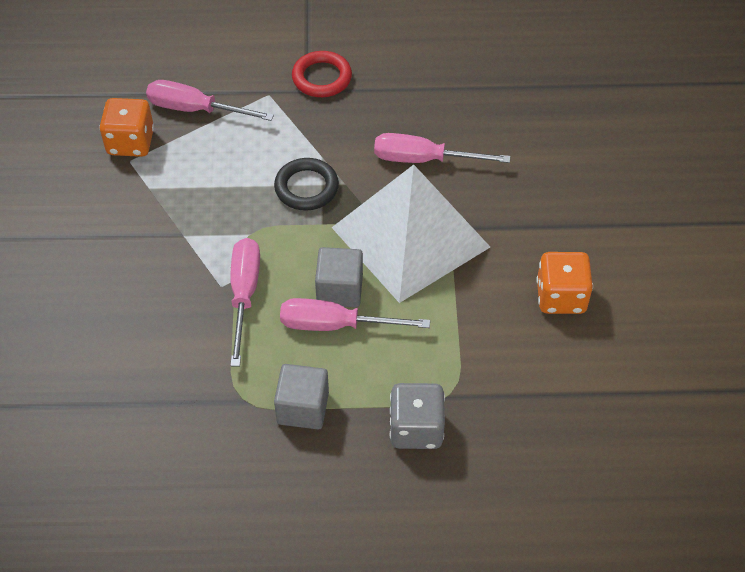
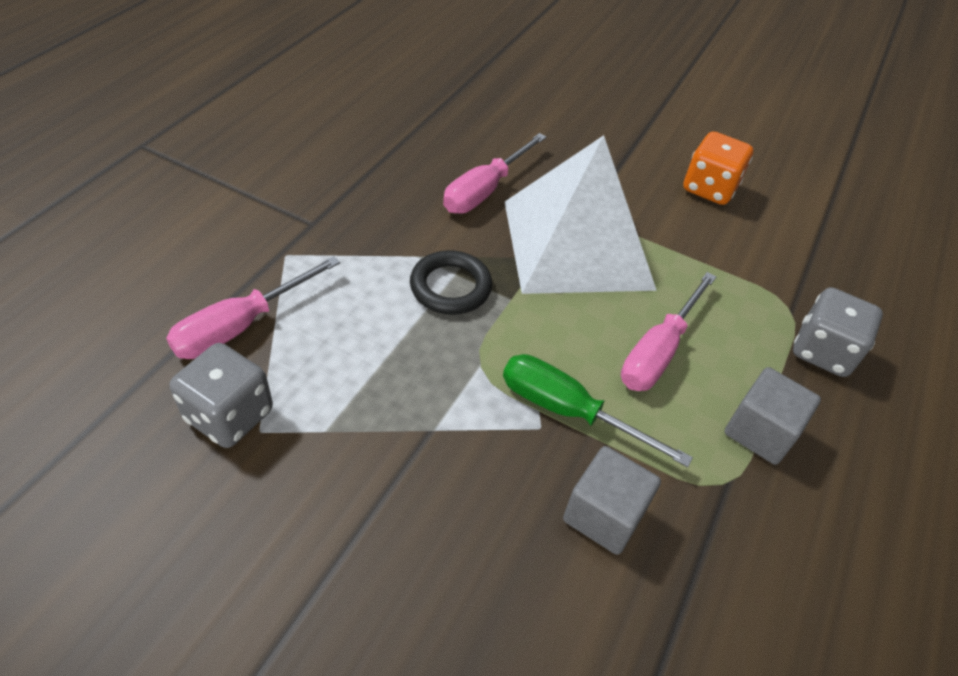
camera: 65 degrees left, 5 degrees down
(131, 142) = (229, 415): orange dice -> grey dice
(244, 295) = (568, 411): pink screwdriver -> green screwdriver
(322, 78) = (306, 205): red ring -> none
(339, 290) = (612, 326): grey cube -> grey cube (604, 515)

